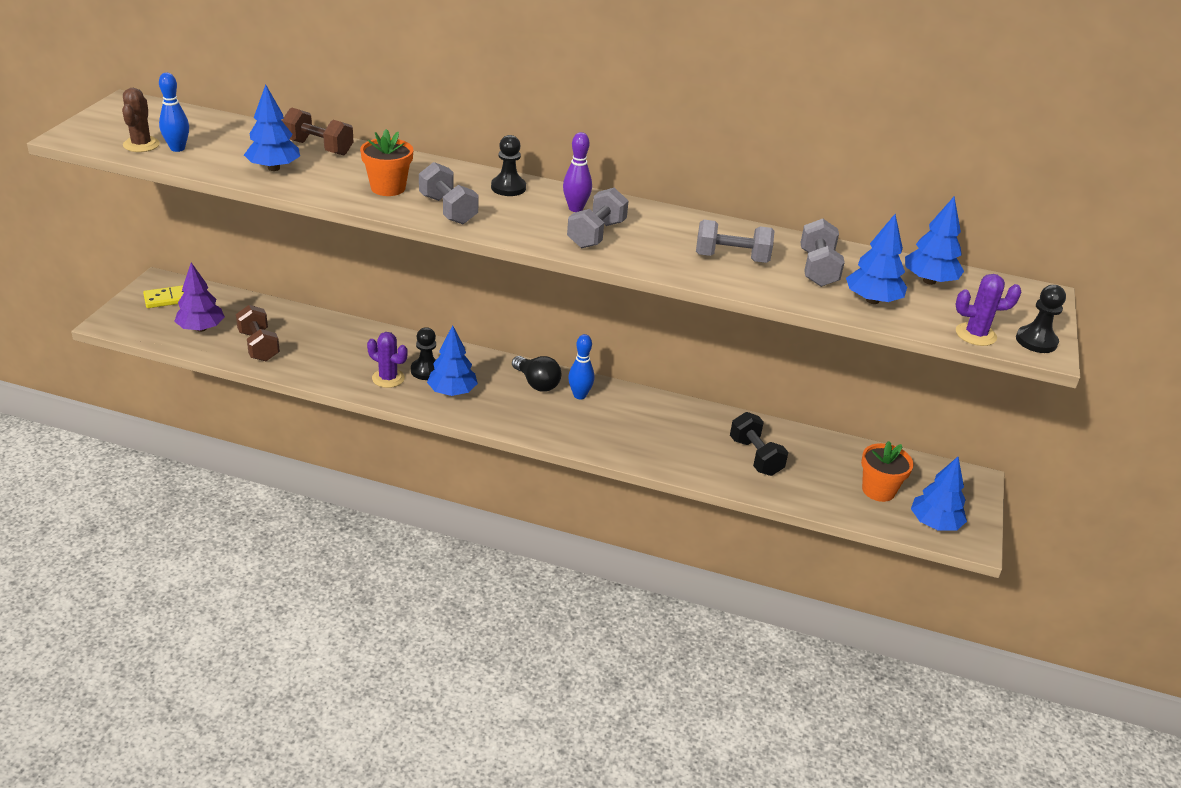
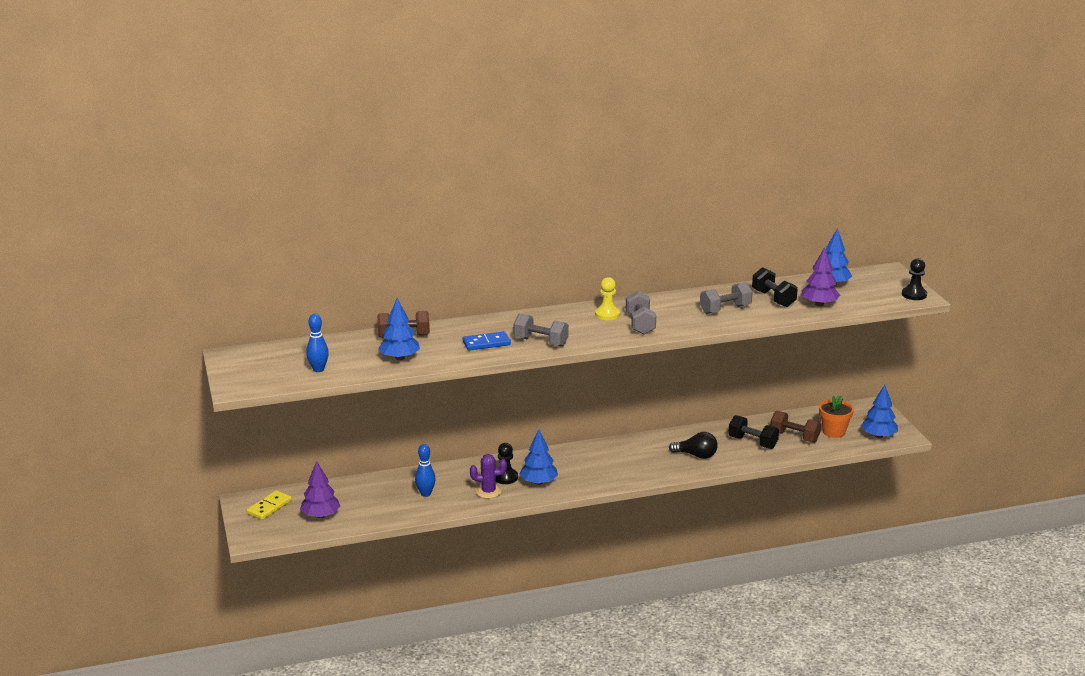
camera: 30 degrees left, 10 degrees down
(141, 145) = (291, 376): brown cactus -> none
(259, 346) = (377, 509): brown dumbbell -> brown dumbbell (794, 437)
(388, 188) = (486, 343): orange flower pot -> blue domino
(508, 188) = (552, 317): black pawn -> none
(536, 383) = (581, 456): black light bulb -> black light bulb (696, 455)
(575, 208) = (607, 314): purple bowling pin -> yellow pawn
(579, 395) = (615, 452): blue bowling pin -> blue bowling pin (425, 494)
(818, 269) = (773, 298): grey dumbbell -> black dumbbell
(872, 300) = (819, 304): blue tree -> purple tree
(975, 334) = (885, 302): purple cactus -> none

